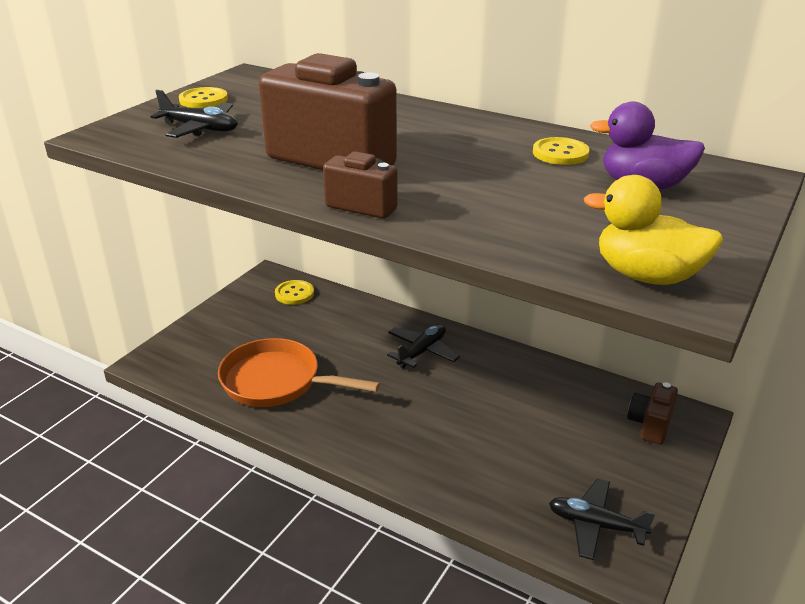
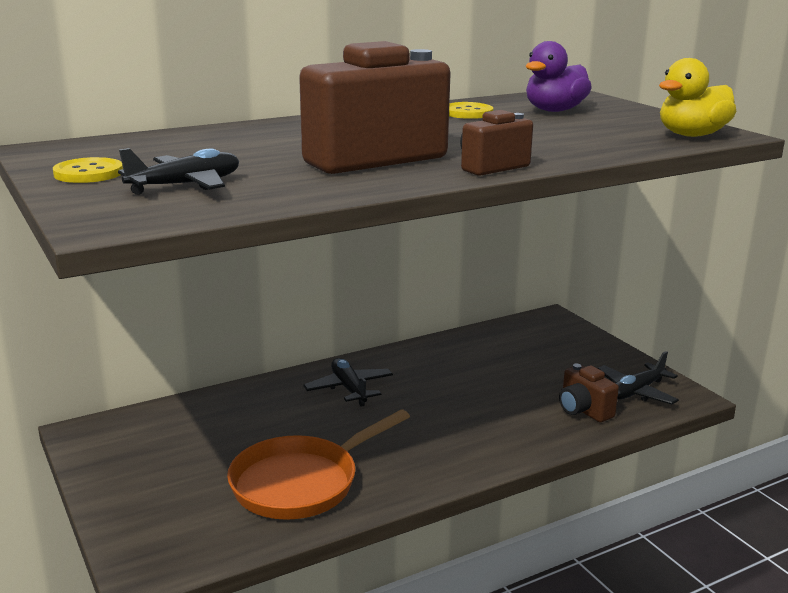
camera: 60 degrees left, 10 degrees down
(294, 294) = (147, 426): yellow button -> none
(650, 425) = (546, 333): brown camera -> brown camera (583, 411)

